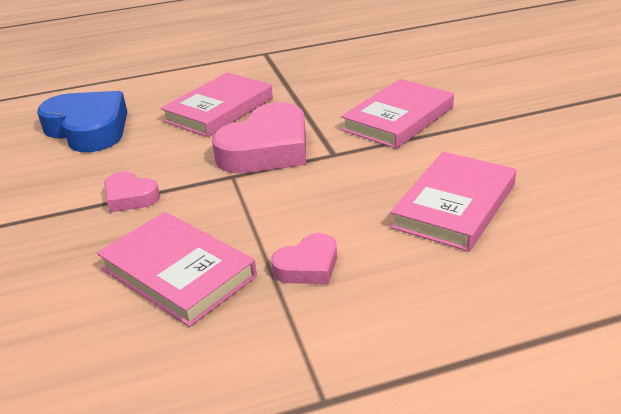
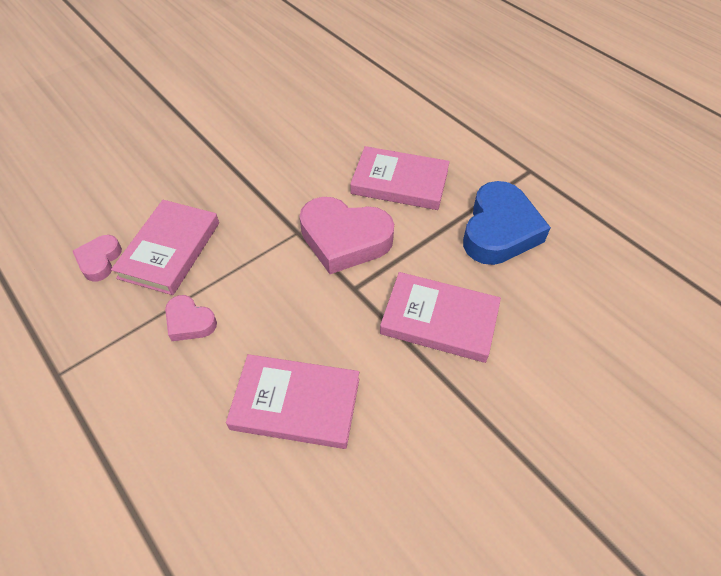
camera: 65 degrees right, 20 degrees up
(88, 129) = (336, 120): blue heart -> blue heart (499, 230)
(130, 197) = (251, 186): pink heart -> pink heart (99, 260)

